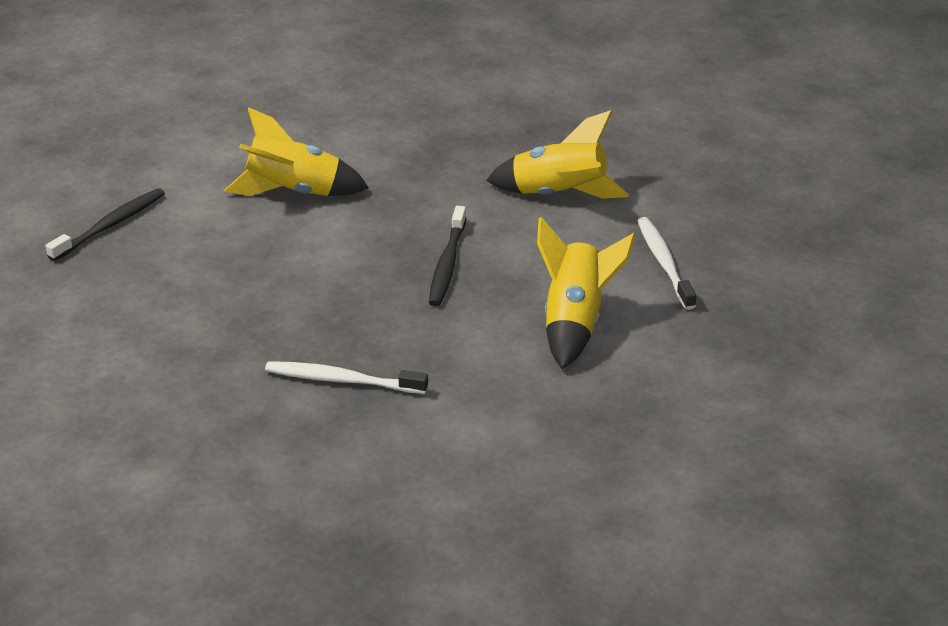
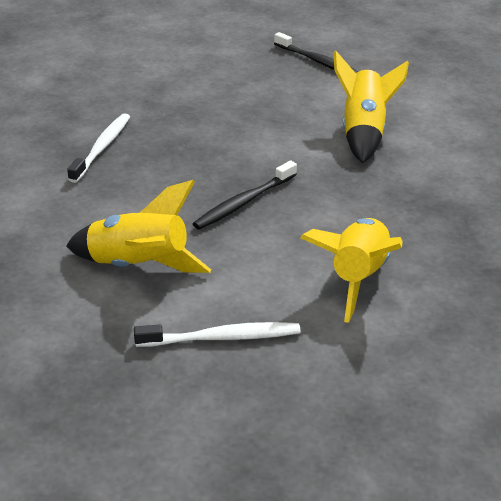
camera: 95 degrees right, 0 degrees up
(447, 264) = (244, 202): black toothbrush -> black toothbrush turned 60 degrees counterclockwise

